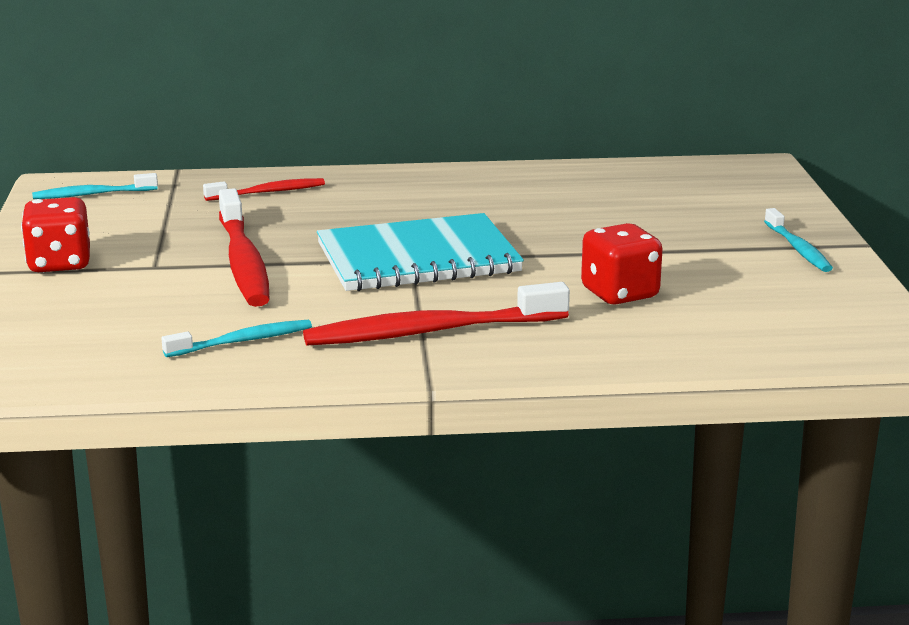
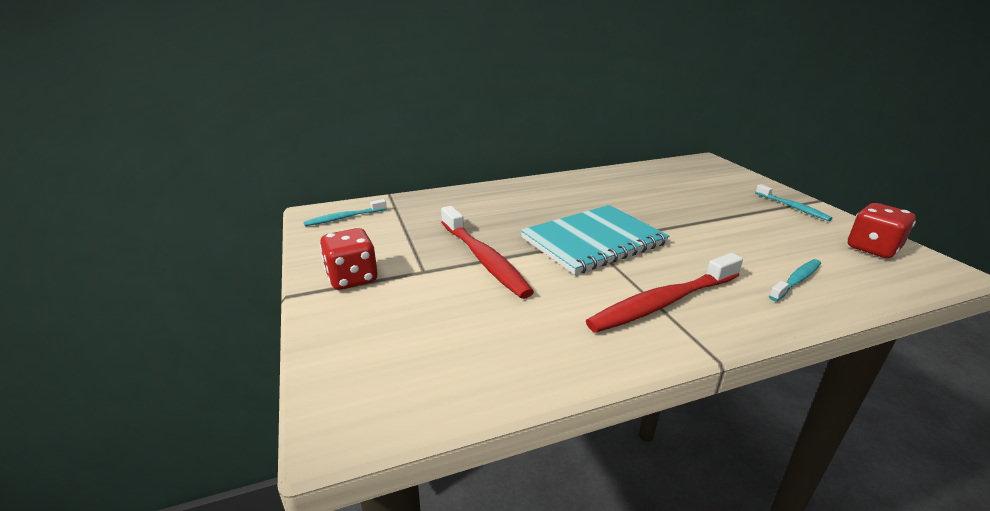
camera: 15 degrees left, 5 degrees up
(242, 341) = (540, 335): turquoise toothbrush -> turquoise toothbrush (796, 280)
(268, 192) = (458, 204): red toothbrush -> none
(619, 294) = (741, 252): red dice -> red dice (872, 249)

